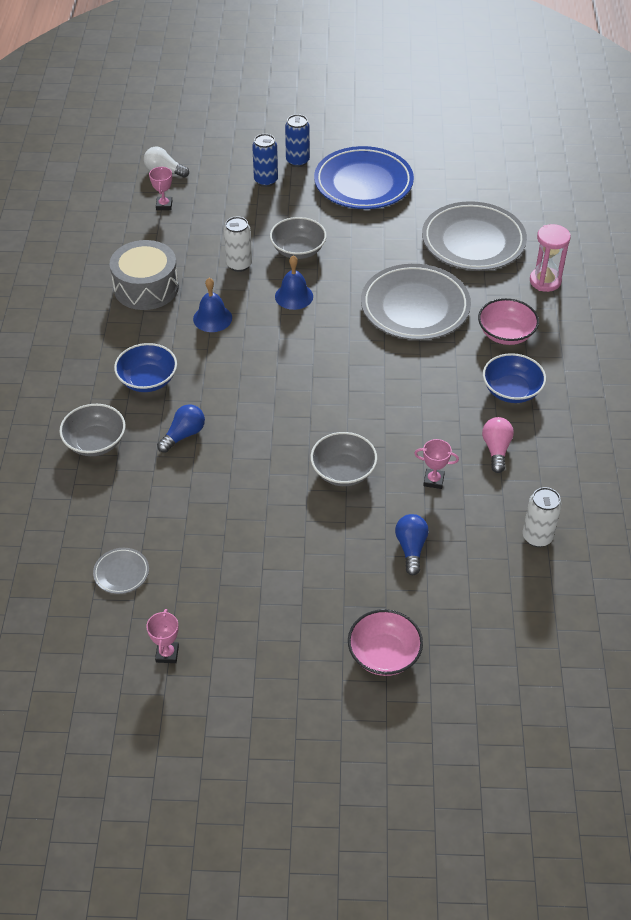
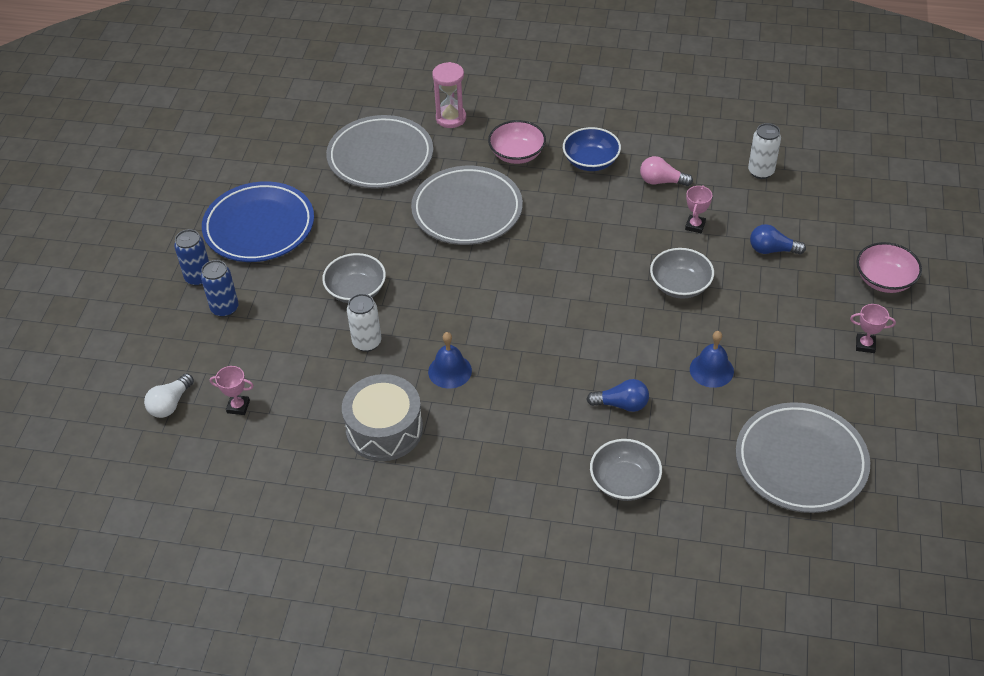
camera: 80 degrees left, 0 degrees up
(121, 573) = (800, 462): grey plate -> grey plate, size x2.37
(147, 380) = (536, 432): blue bowl -> none
(167, 654) = (893, 428): pink trophy -> pink trophy (865, 345)
(183, 435) = (621, 404): blue light bulb -> blue light bulb turned 135 degrees clockwise
(294, 296) = (429, 300): blue bell -> blue bell (711, 370)

